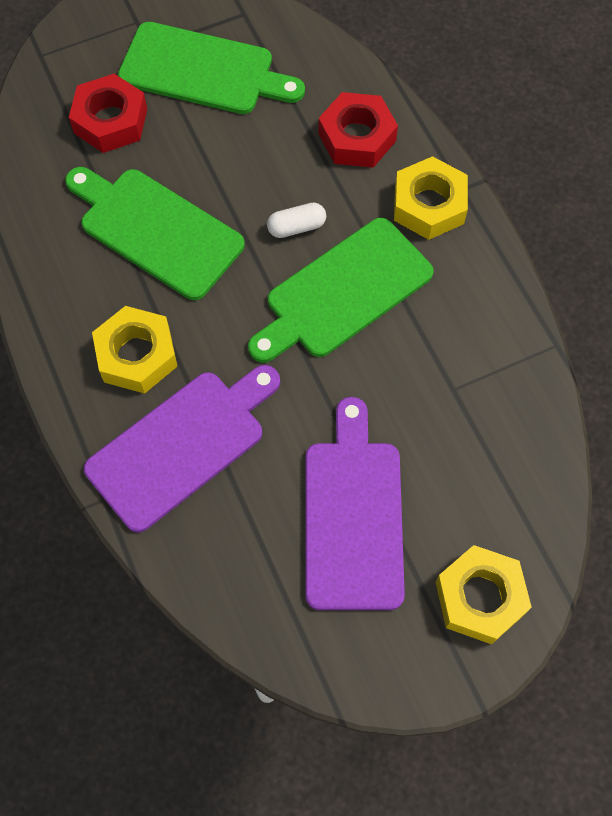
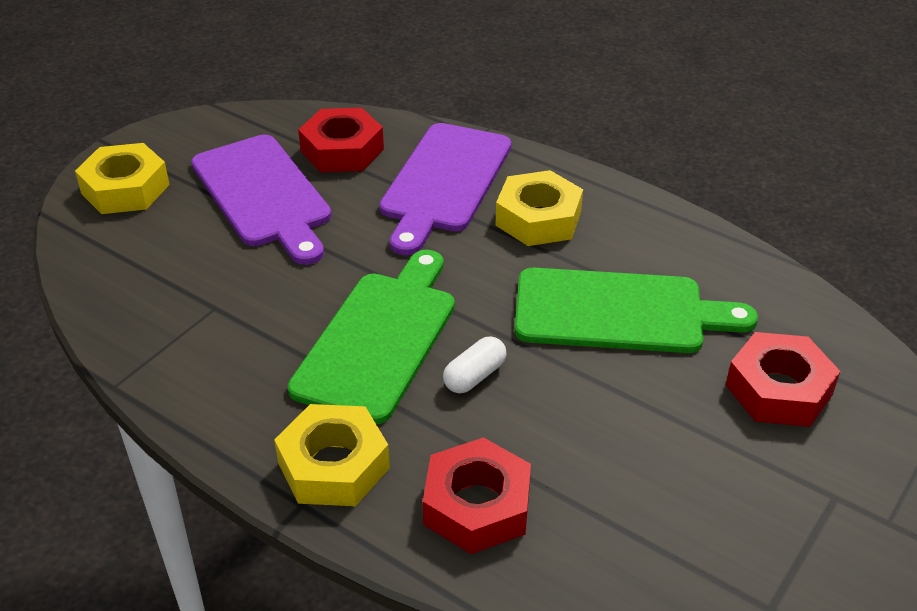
camera: 150 degrees right, 25 degrees down
(203, 71) = (739, 498): green cutting board -> none
(246, 547) = (342, 150): none -> red nut

